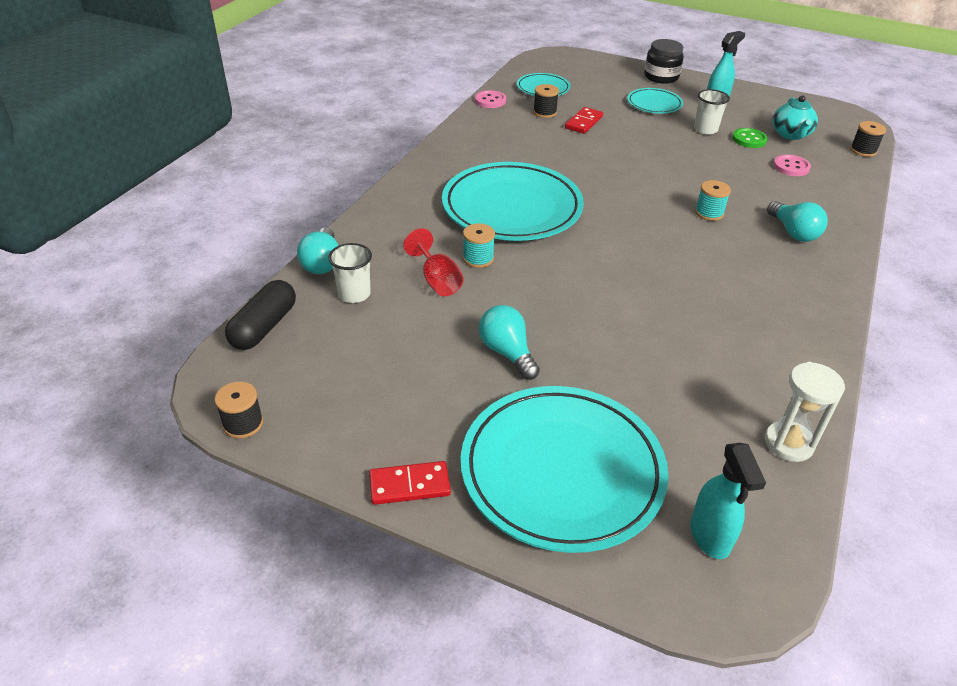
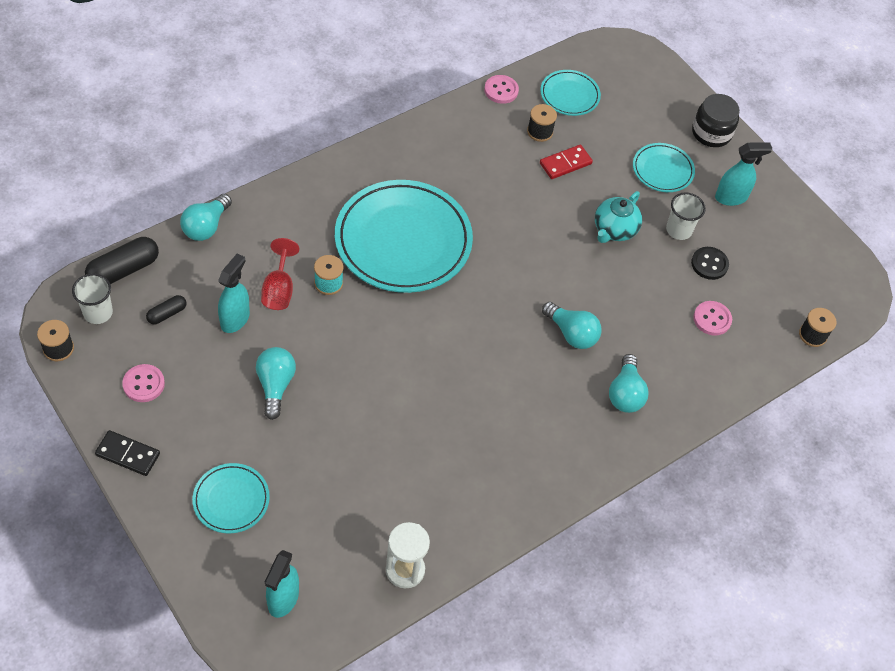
camera: 25 degrees right, 15 degrees up
(342, 343) = (167, 314): none -> black capsule
(354, 294) = (207, 271): white cup -> white cup (98, 313)
(370, 412) = (143, 384): none -> pink button
(409, 485) = (128, 454): red domino -> black domino
(416, 318) = (235, 319): none -> turquoise spray bottle
(562, 471) = (231, 500): turquoise plate -> turquoise plate, size x0.48
(709, 213) = (571, 333): turquoise spool -> turquoise light bulb
(749, 139) = (709, 264): green button -> black button
(791, 135) = (760, 278): turquoise teapot -> turquoise teapot (614, 230)

